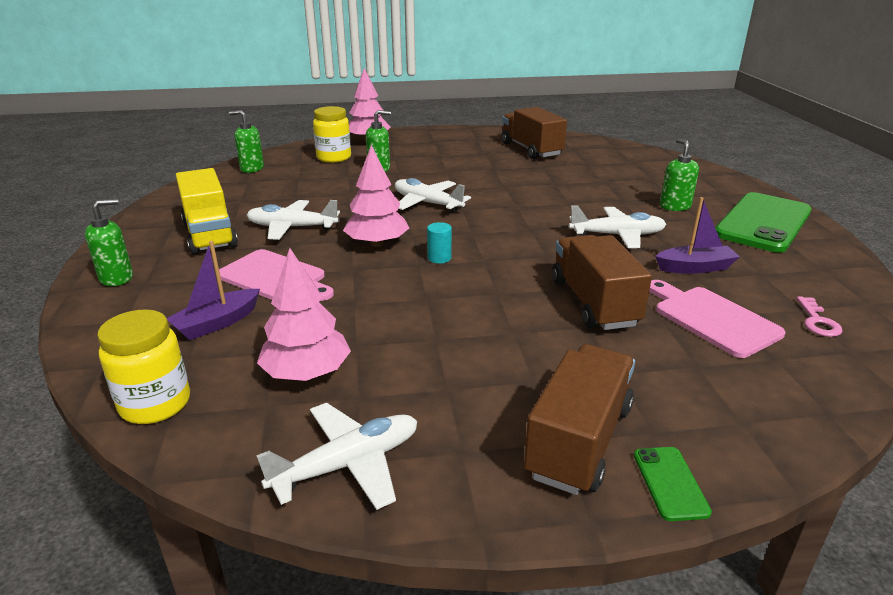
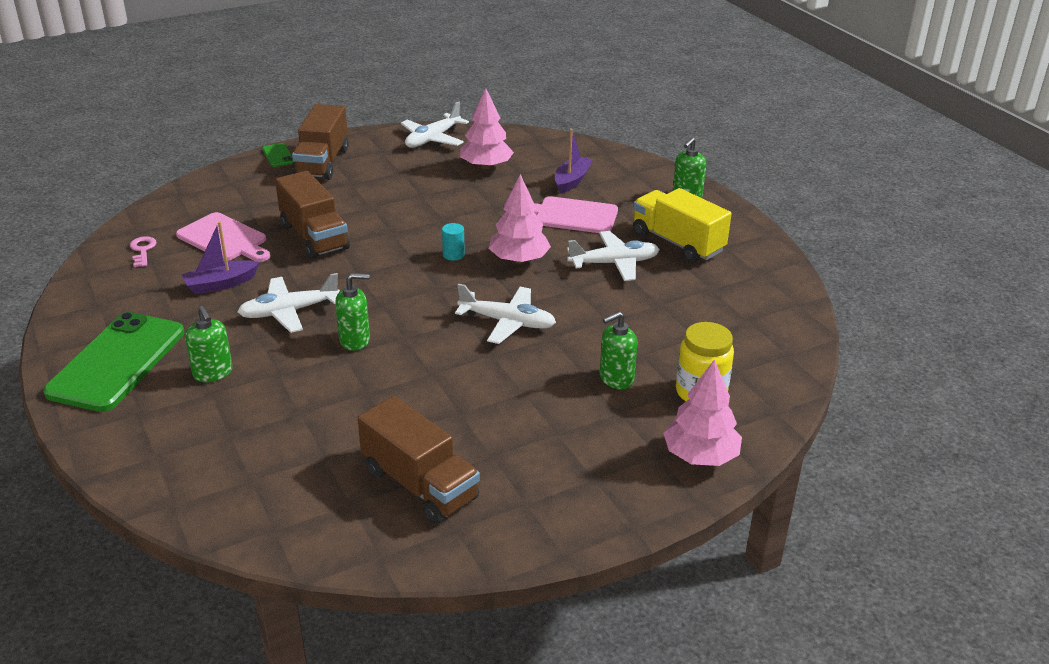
camera: 160 degrees right, 5 degrees up
(155, 404) = (551, 143): yellow jar -> none
(252, 168) = (775, 345): green soap dispenser -> green soap dispenser (355, 340)

